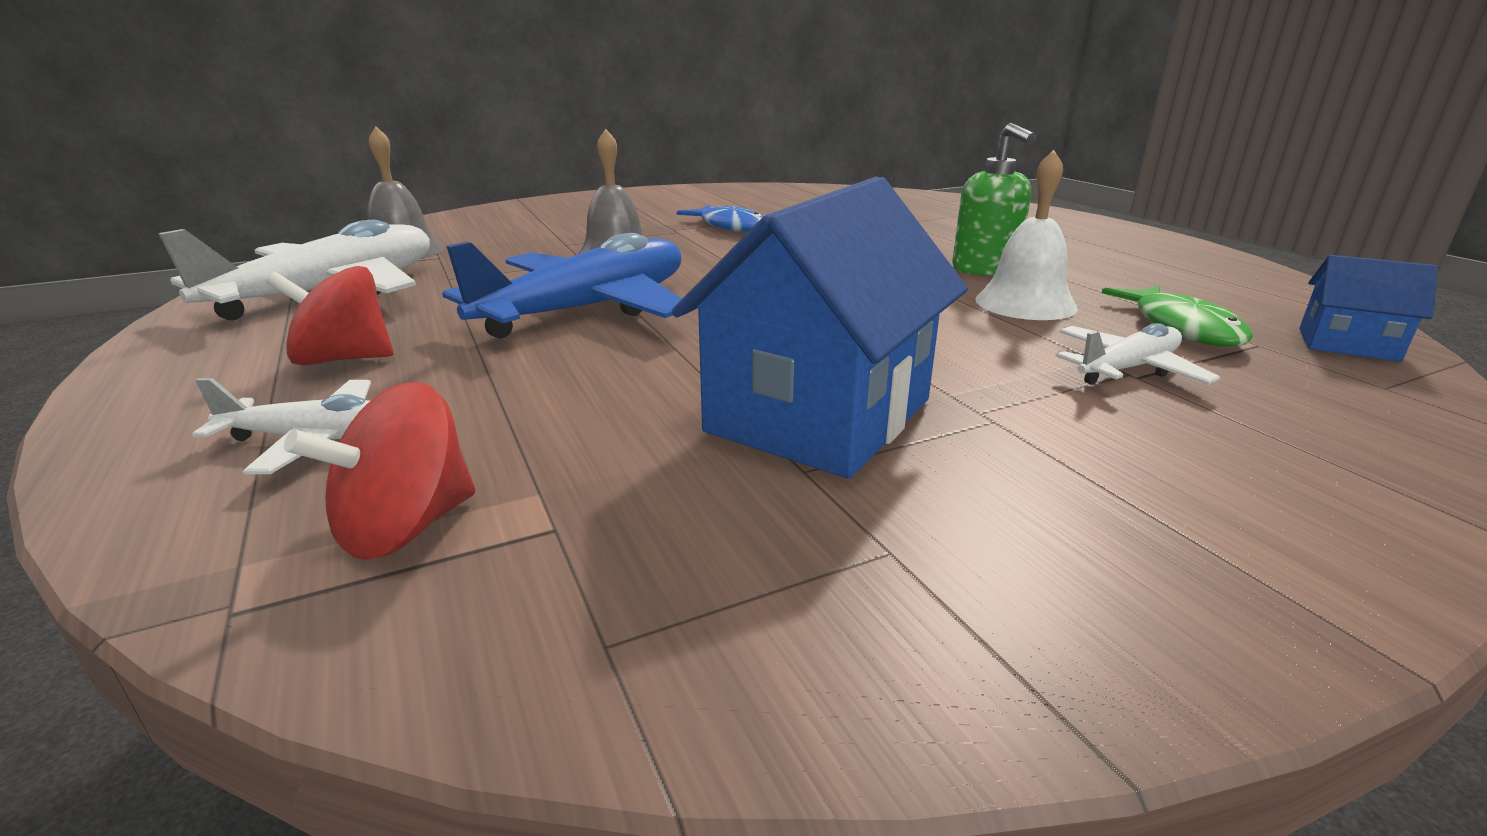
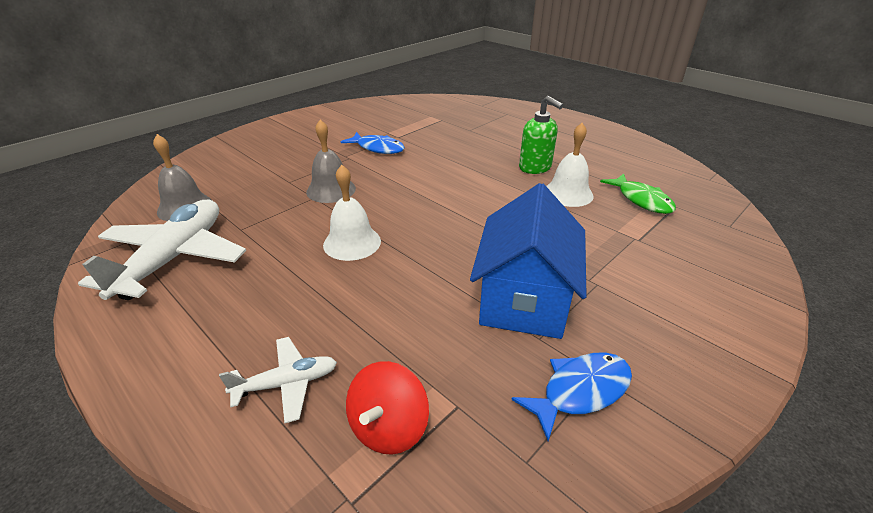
camera: 20 degrees left, 10 degrees up
(344, 359) = (242, 317): red spinning top -> none
(588, 310) = (352, 243): blue plane -> white bell
(823, 563) = (580, 391): none -> blue fish
(1127, 369) = (633, 236): white plane -> none
(1347, 344) = (707, 199): blue house -> none

